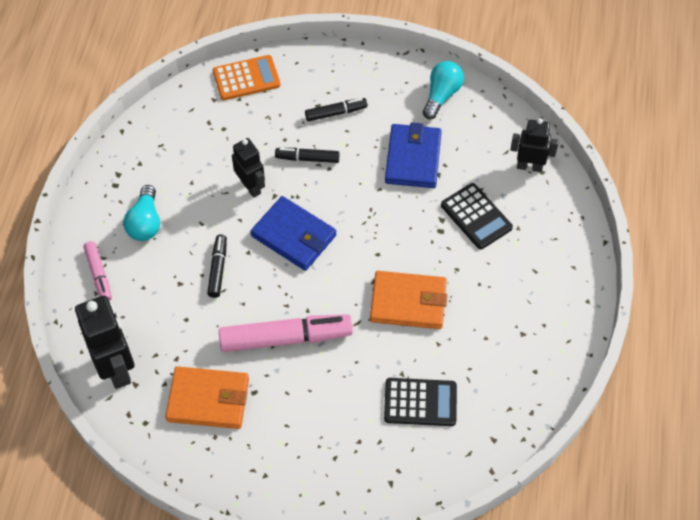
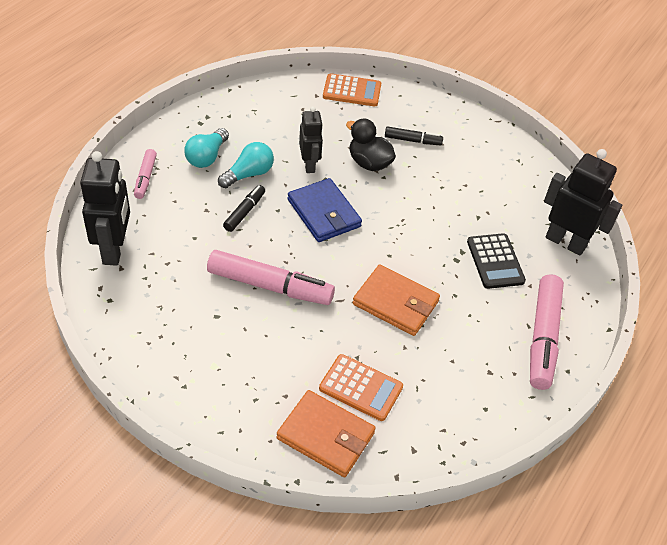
camera: 20 degrees right, 10 degrees down
(208, 399) = (173, 305): orange wallet -> orange wallet (325, 436)
(307, 158) = (369, 163): black marker -> black duck
(413, 158) = (461, 197): blue wallet -> none
(420, 402) = (361, 388): black calculator -> orange calculator
(441, 95) = (512, 161): turquoise light bulb -> turquoise light bulb (248, 174)
(529, 166) = (565, 242): black robot -> black robot, size x1.59
(552, 278) = (543, 338): none -> pink marker

